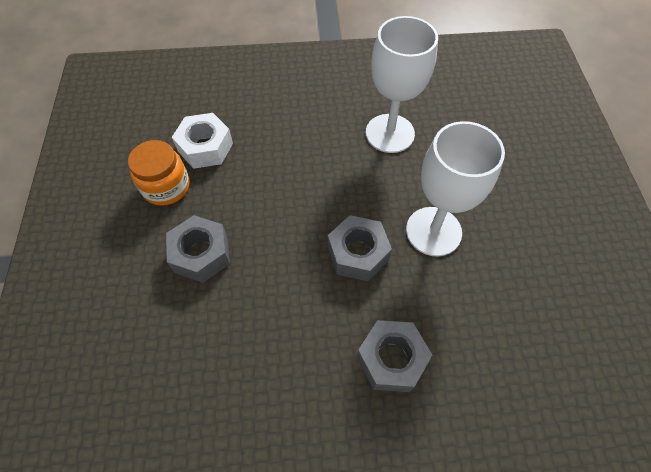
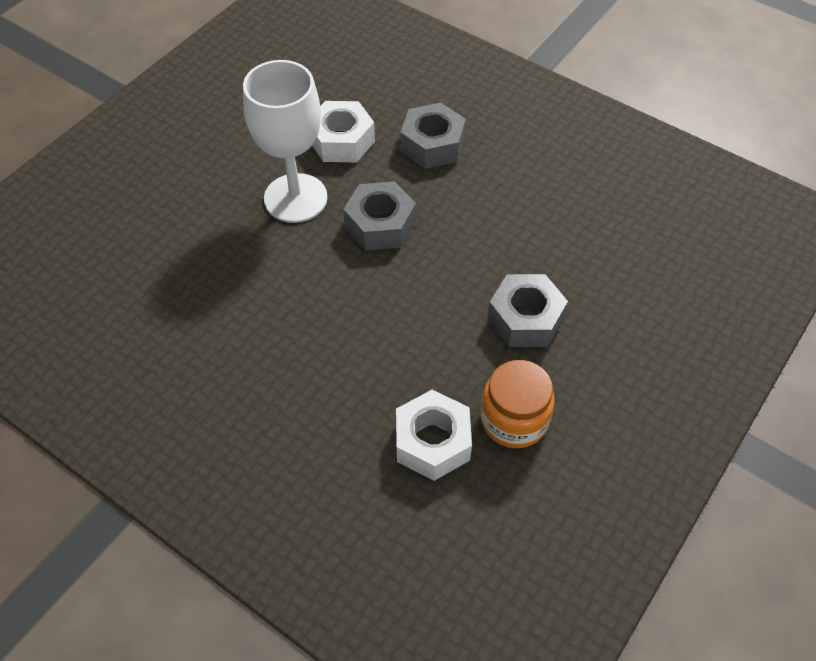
camera: 140 degrees left, 5 degrees down
(390, 133) = (217, 310): white goblet -> none
(460, 305) = (341, 141): none -> white nut

